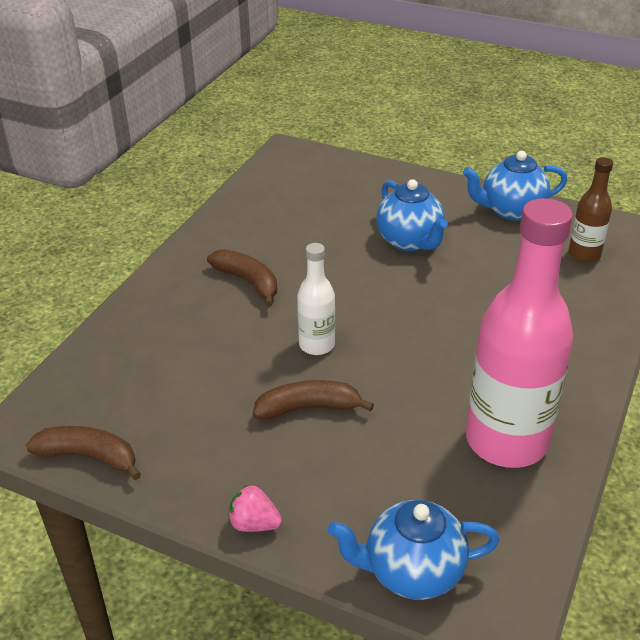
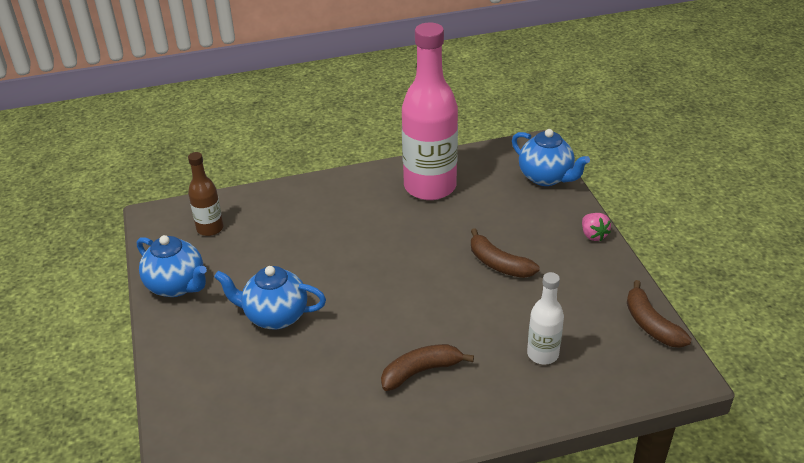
camera: 130 degrees left, 0 degrees up
(248, 282) = (421, 371): brown banana -> brown banana turned 60 degrees clockwise
(317, 345) = (443, 293): white bottle -> white bottle (542, 354)
(410, 241) = (275, 316): blue teapot -> blue teapot turned 105 degrees counterclockwise

